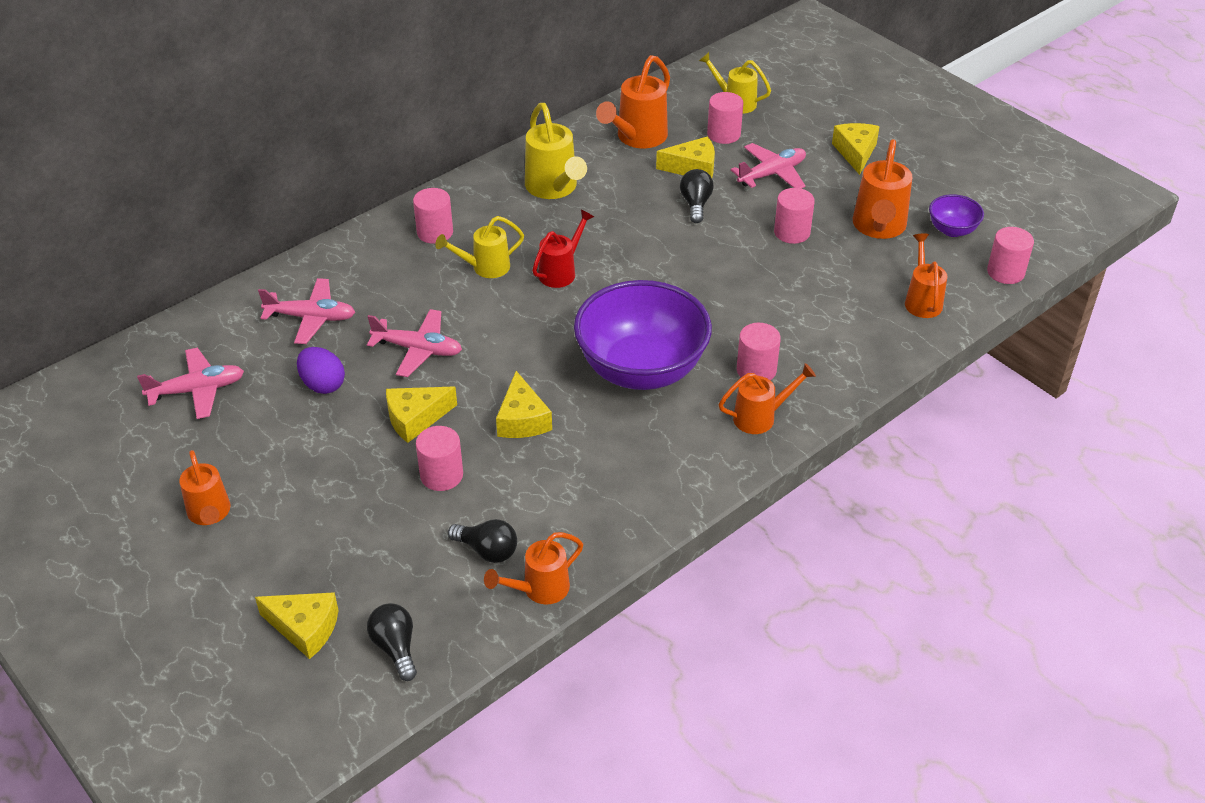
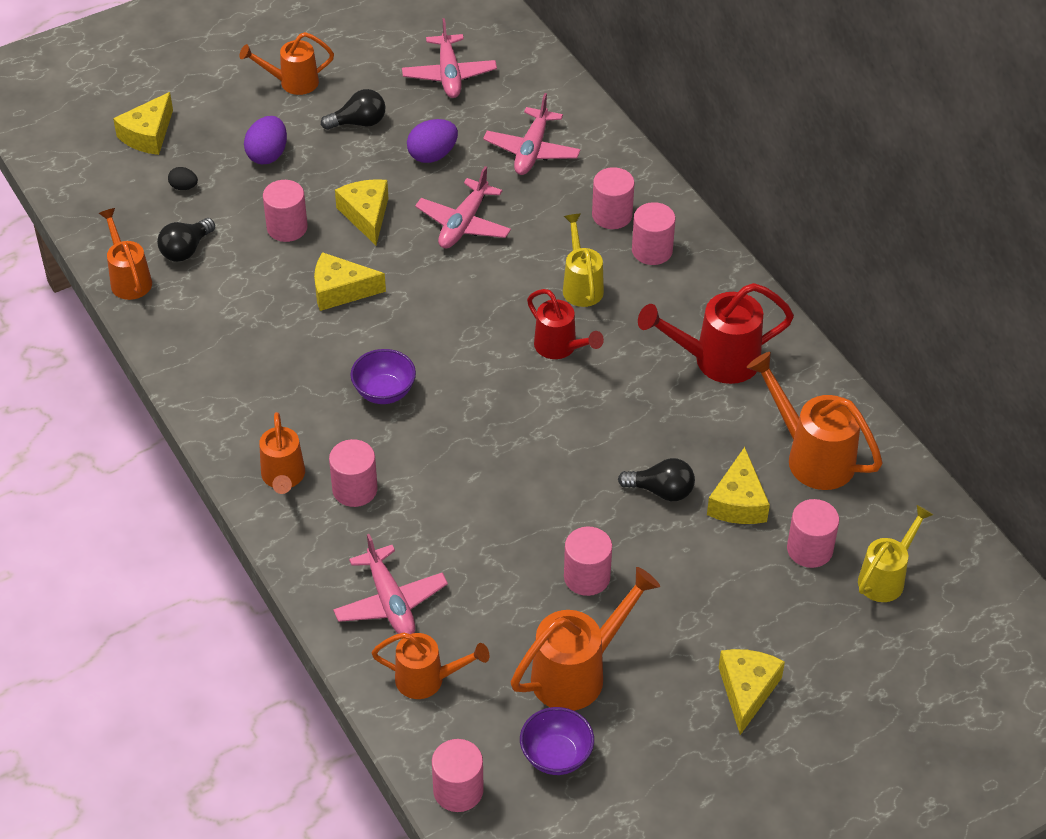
camera: 100 degrees right, 5 degrees up
(331, 512) = (267, 154): none -> purple egg
(390, 574) = (184, 187): none -> black egg
(394, 259) = (612, 215): none -> pink cylinder
(395, 648) = (106, 185): black light bulb -> black light bulb (359, 123)
(554, 188) = (716, 360): yellow watering can -> red watering can
(641, 369) = (384, 392): purple bowl -> purple bowl, size x0.44
(772, 174) = (712, 583): pink plane -> pink plane (390, 602)
(855, 153) = (747, 691): yellow cheese -> yellow cheese turned 90 degrees counterclockwise
(878, 228) = (578, 672): orange watering can -> orange watering can turned 120 degrees clockwise

